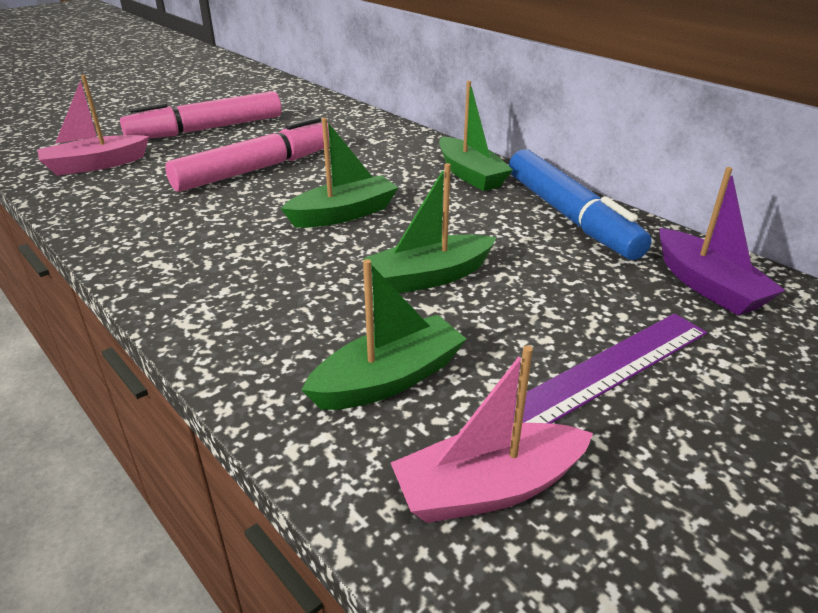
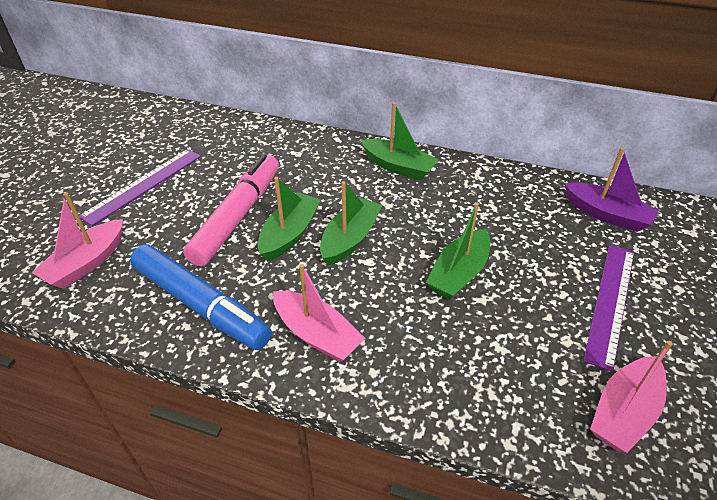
camera: 30 degrees left, 10 degrees up
(207, 129) = (143, 185): pink marker -> purple ruler
(213, 274) = (317, 334): none -> pink boat
(389, 379) = (511, 366): green boat -> green boat (289, 234)
(570, 216) = (492, 184): blue marker -> blue marker (201, 304)

